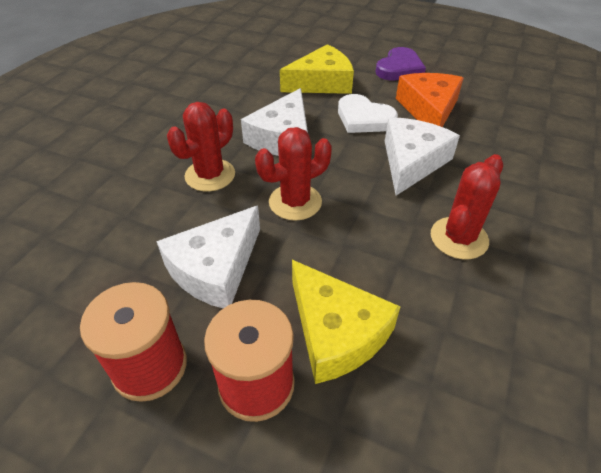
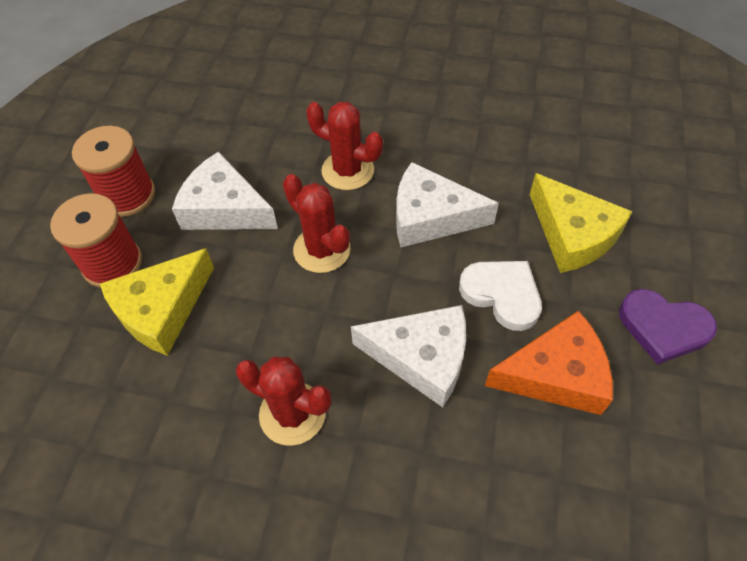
camera: 80 degrees right, 10 degrees up
(364, 118) = (502, 294): white heart -> white heart turned 105 degrees clockwise

